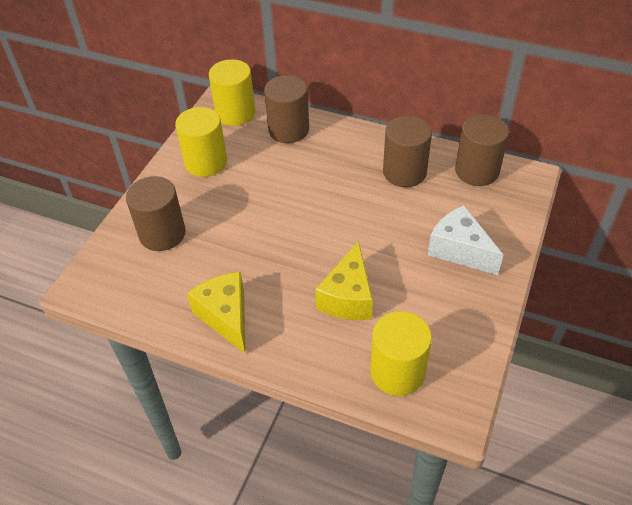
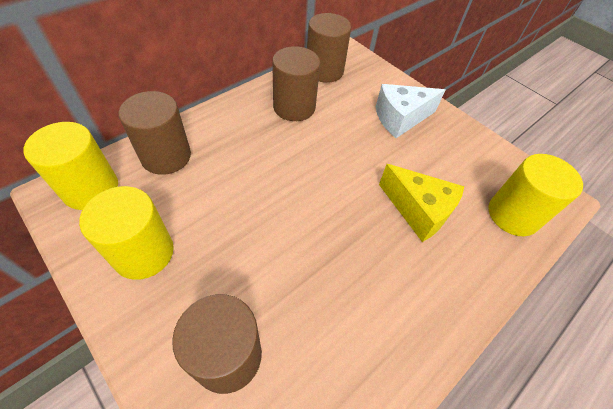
camera: 70 degrees left, 5 degrees up
(226, 317) = (400, 332): yellow cheese -> none

